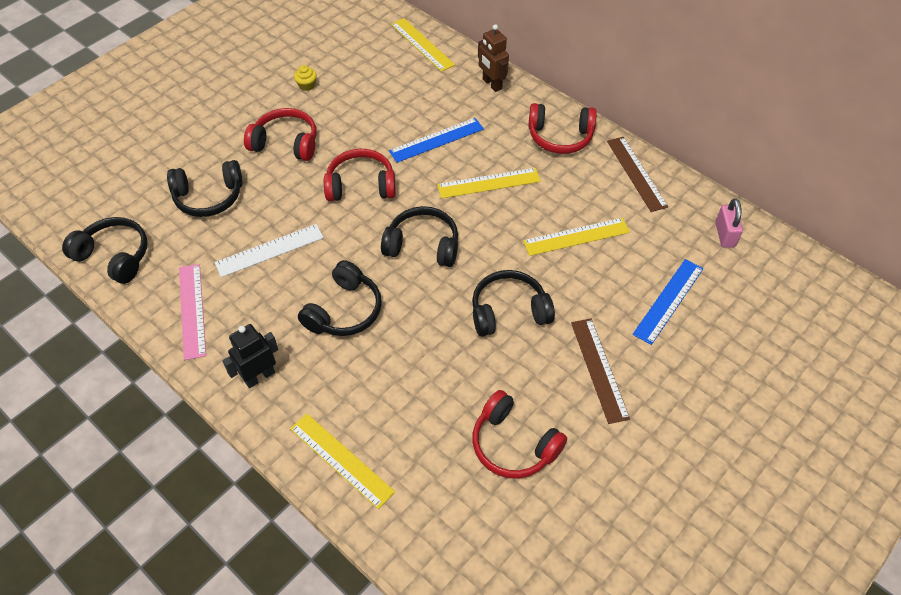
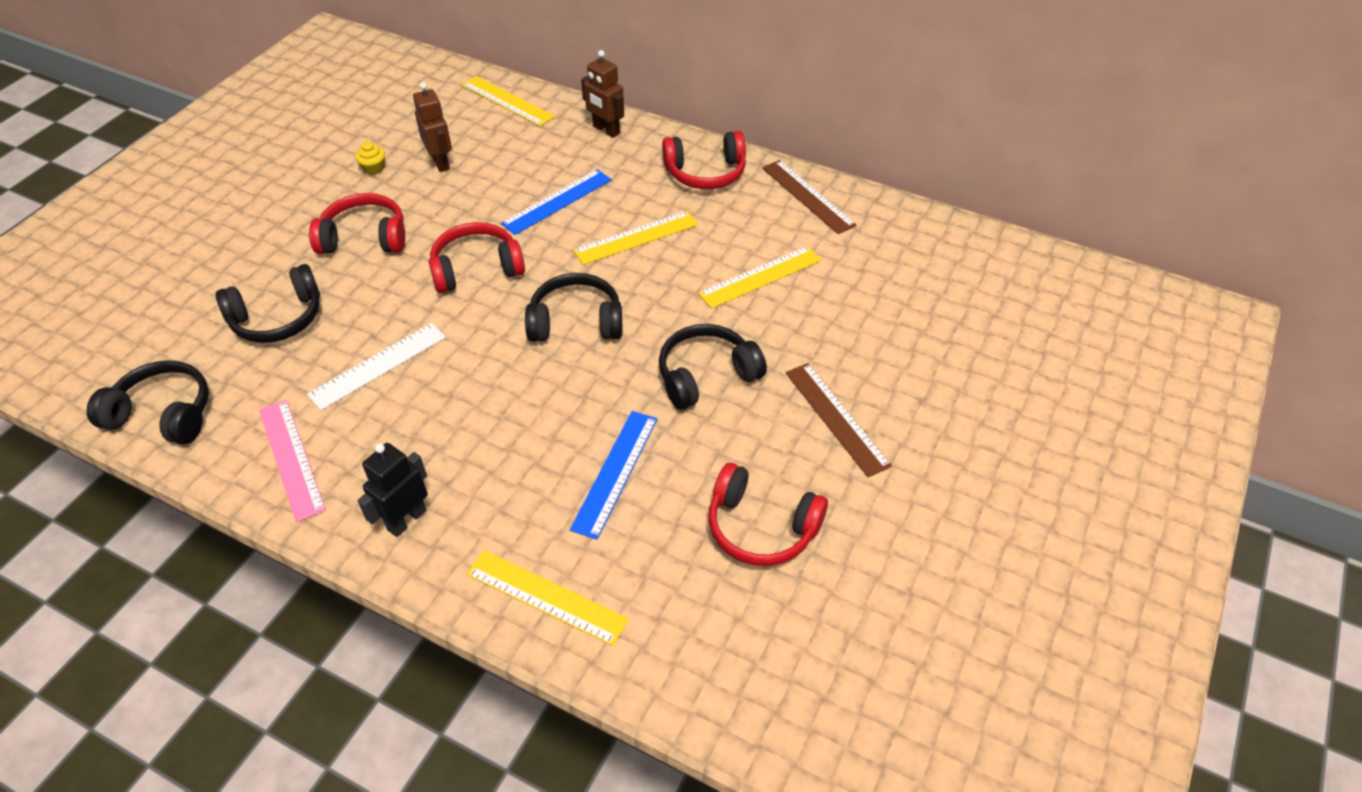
camera: 15 degrees left, 5 degrees down
(344, 311) = (498, 417): black headphones -> none
(357, 89) = (441, 162): none -> brown robot
(668, 301) = (891, 325): blue ruler -> blue ruler (615, 472)
(725, 235) = (930, 243): pink padlock -> none

